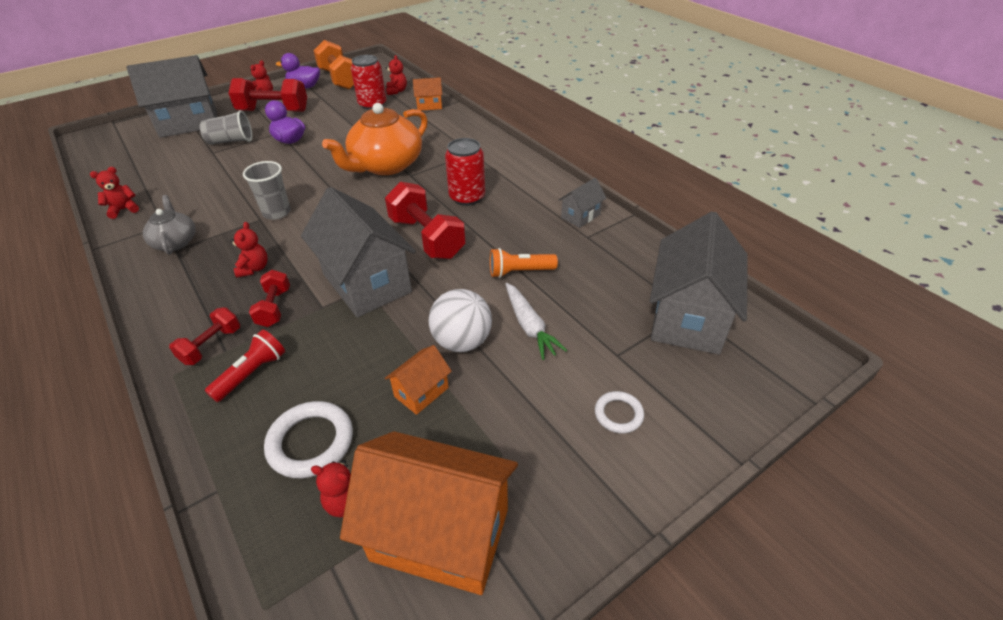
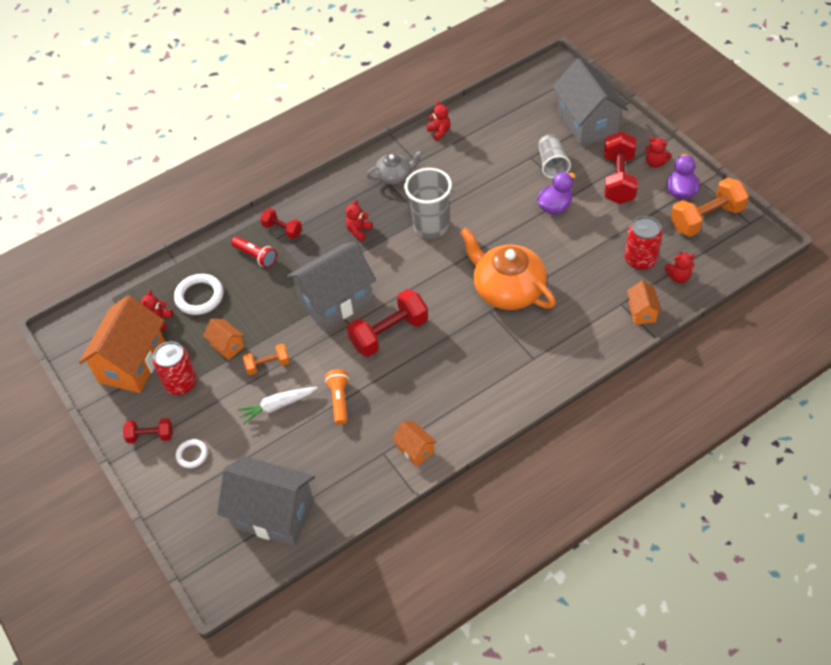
camera: 95 degrees right, 10 degrees up
(254, 268) = (359, 231): red teddy bear -> red teddy bear turned 120 degrees clockwise
(274, 308) = (314, 253): red dumbbell -> red dumbbell (150, 436)
(277, 212) = (431, 227): grey cup -> grey cup, size x1.53
(462, 341) = (268, 365): white ball -> orange dumbbell
(467, 197) = (450, 358): red can -> red can (181, 383)
(580, 216) = (415, 450): grey house -> orange house

